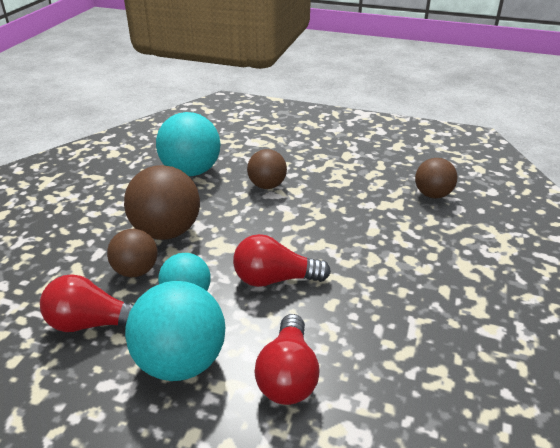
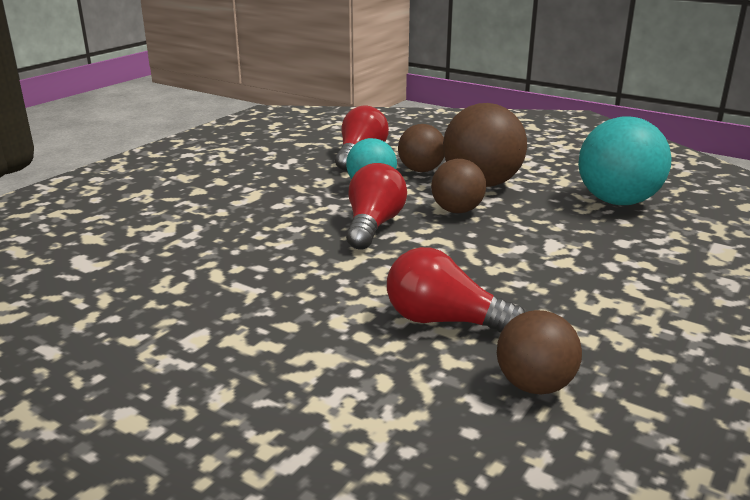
camera: 105 degrees right, 10 degrees down
(181, 362) = (293, 181): turquoise ball -> none
(267, 185) = (577, 243): brown ball -> brown ball (457, 211)
(288, 375) = (242, 217): red light bulb -> red light bulb (444, 321)

